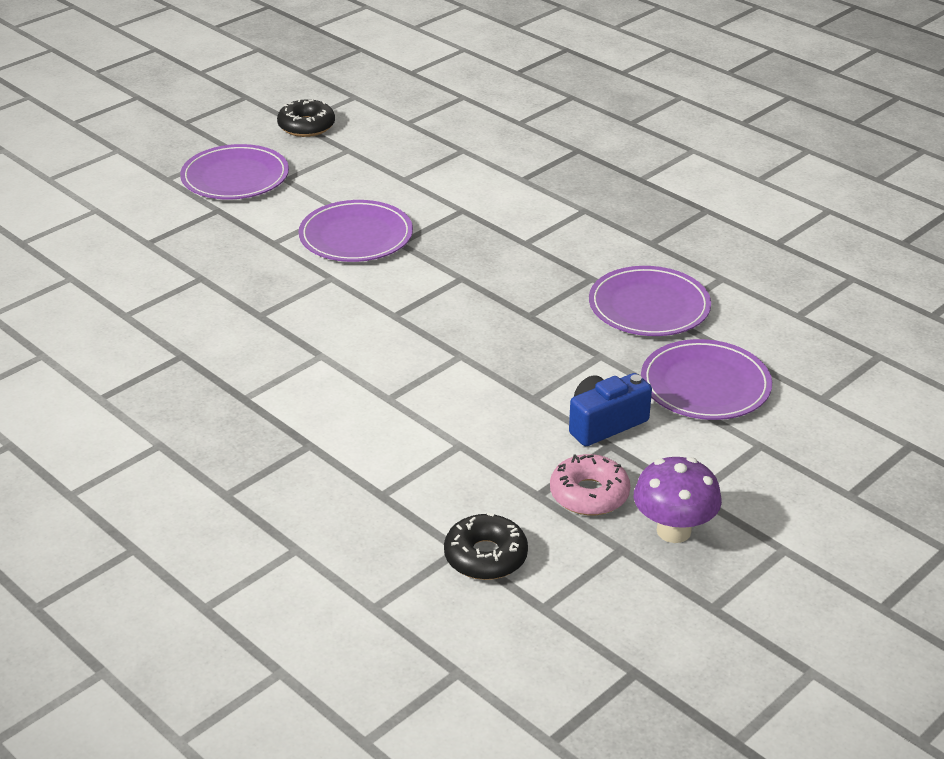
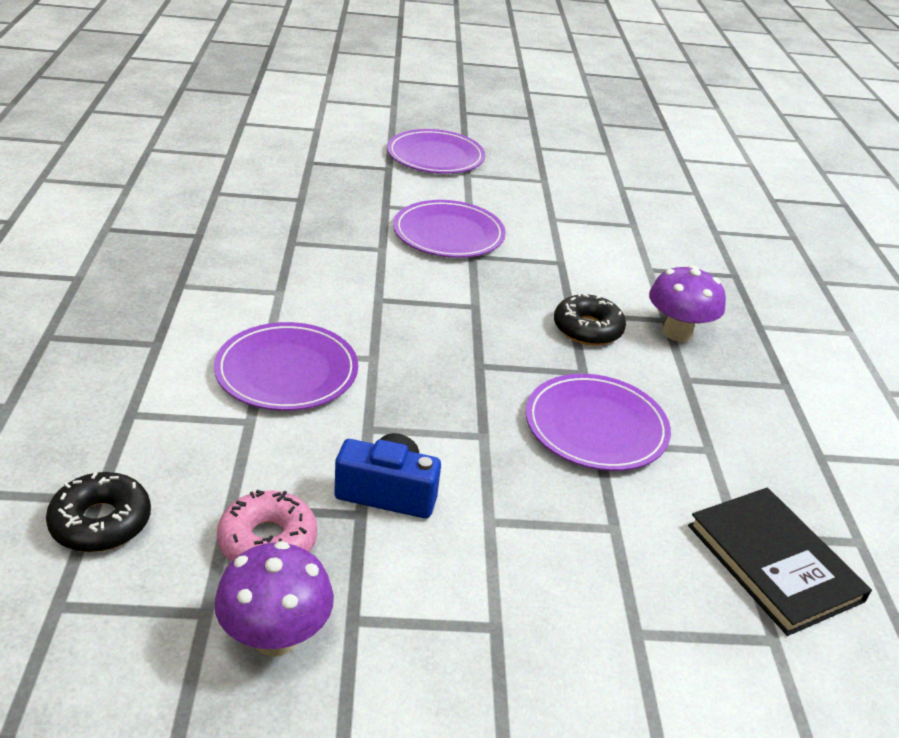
camera: 40 degrees right, 0 degrees up
(306, 126) = (540, 153): black donut -> black donut (587, 329)
(604, 215) = (677, 333): none -> purple mushroom
(705, 385) = (535, 529): purple plate -> purple plate (287, 371)
(831, 318) = (774, 562): none -> black book

